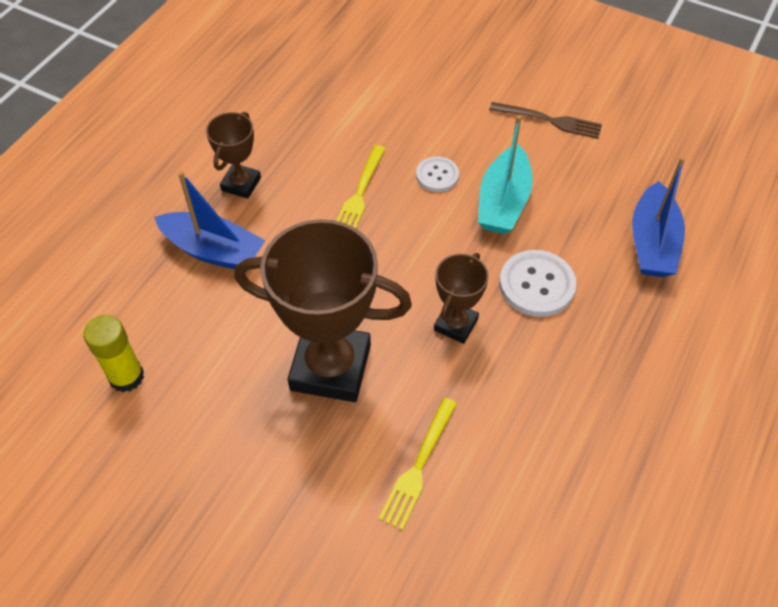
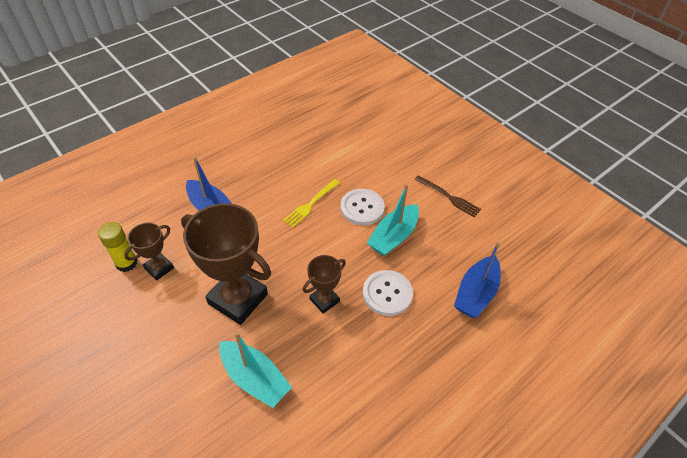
camera: 20 degrees right, 5 degrees down
(241, 184) = (248, 177): brown trophy -> brown trophy (159, 268)
(418, 467) = (254, 378): yellow fork -> turquoise boat
(437, 175) = (362, 208): white button -> white button, size x1.61

